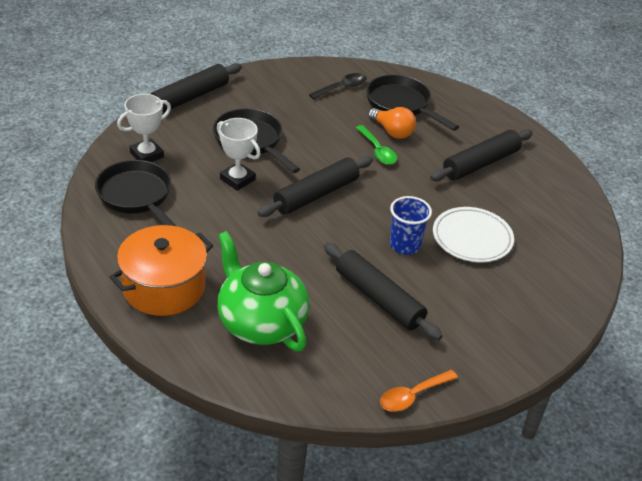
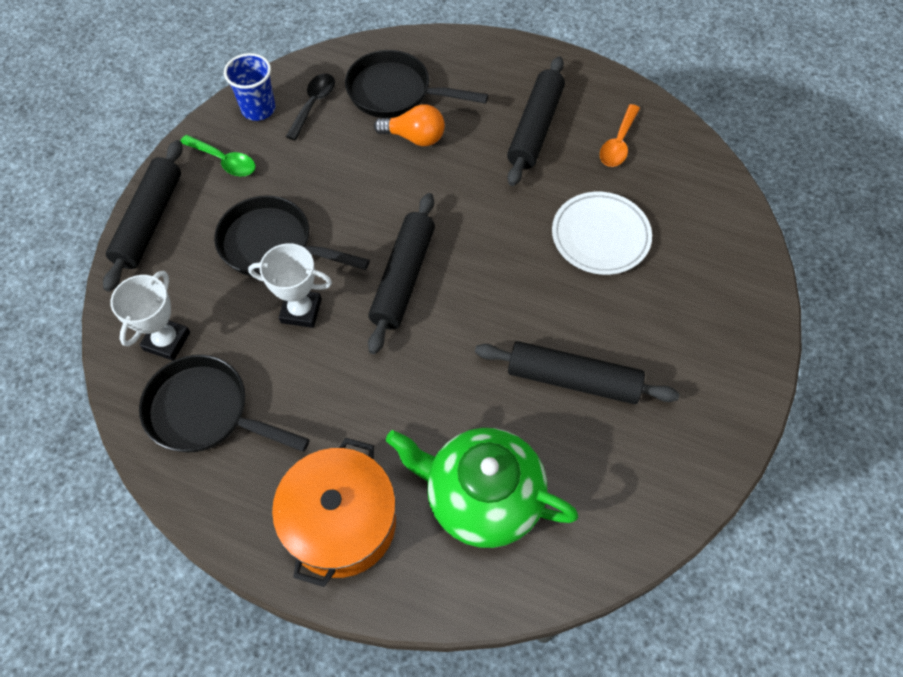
camera: 30 degrees left, 20 degrees up
(377, 151) = (420, 174): green spoon -> green spoon (224, 161)
(405, 245) = (544, 289): blue cup -> blue cup (258, 109)
(412, 396) = (697, 484): orange spoon -> orange spoon (618, 143)

